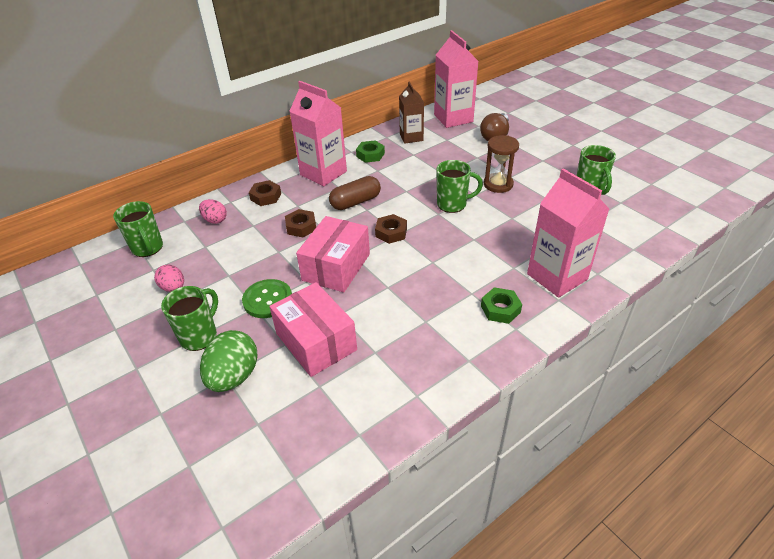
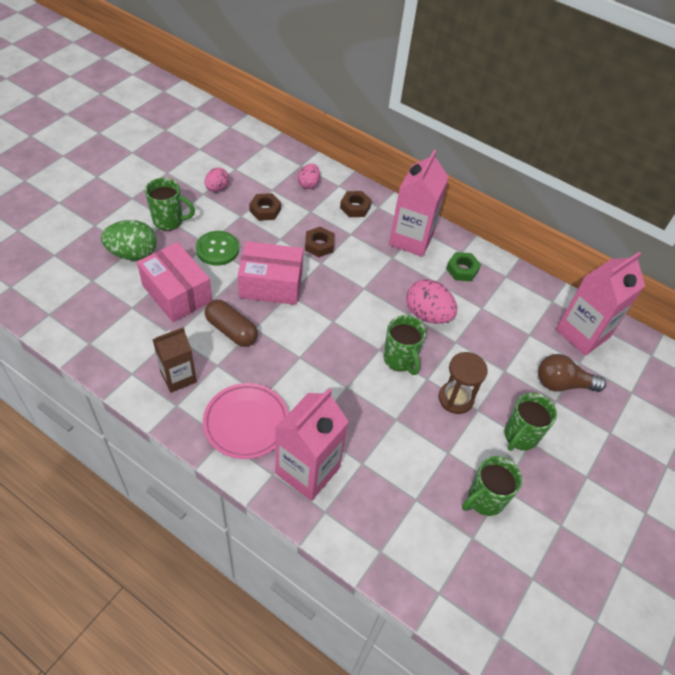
camera: 65 degrees right, 10 degrees up
(148, 248) = (259, 156): green mug -> green mug (520, 436)
(316, 342) = (177, 293): pink box -> pink box turned 75 degrees counterclockwise
(355, 202) = (372, 276): brown capsule -> brown capsule (231, 330)
(391, 232) = (333, 315): brown nut -> brown nut (265, 210)
(410, 181) = (427, 315): none -> pink egg
(411, 137) = (516, 299): brown carton -> brown carton (178, 377)
(500, 309) = (246, 423): green nut -> pink plate

